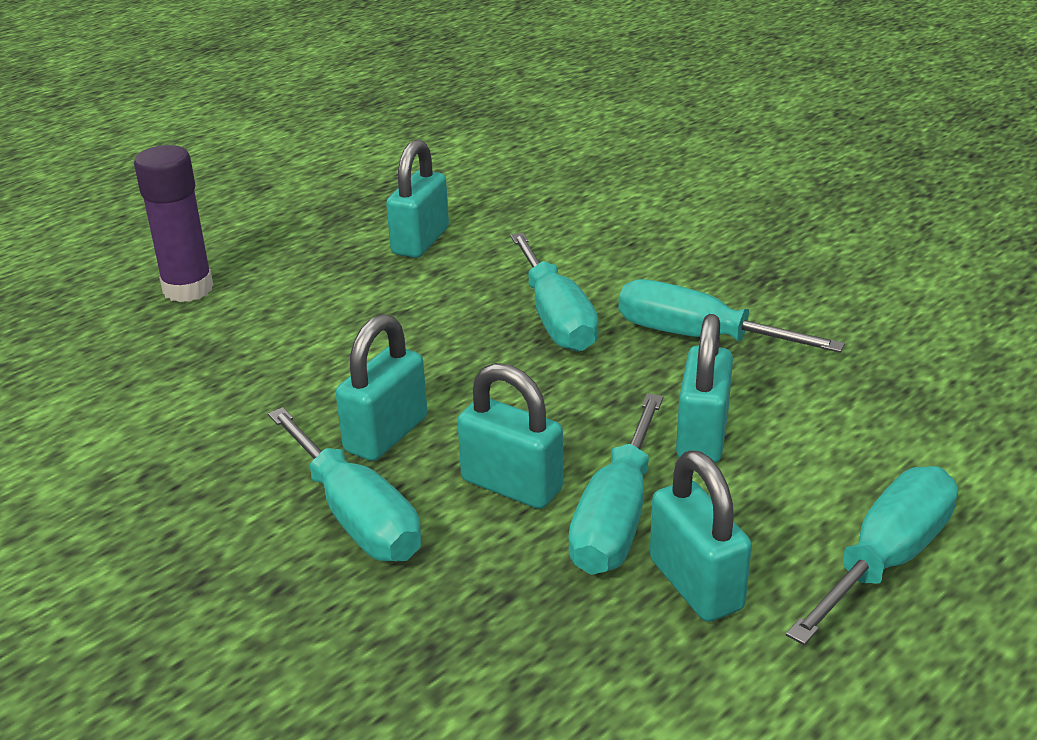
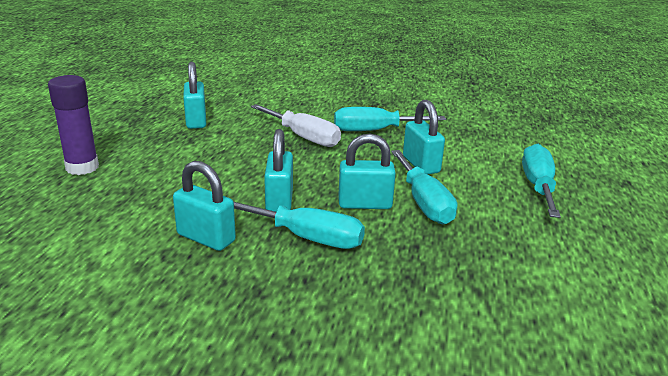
camera: 35 degrees left, 5 degrees down
(556, 318) = (303, 137): turquoise screwdriver -> white screwdriver
(696, 584) = (484, 216): turquoise padlock -> turquoise padlock (206, 238)

